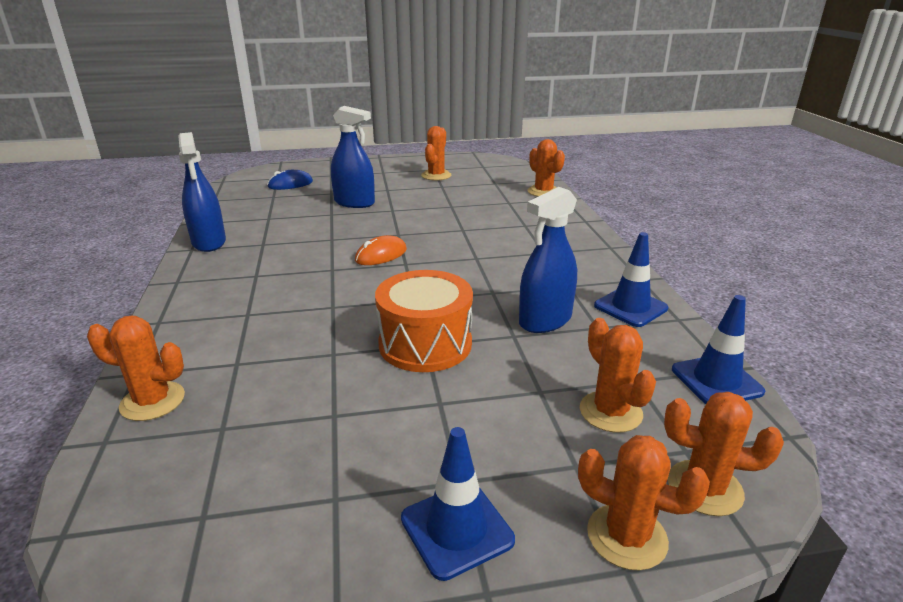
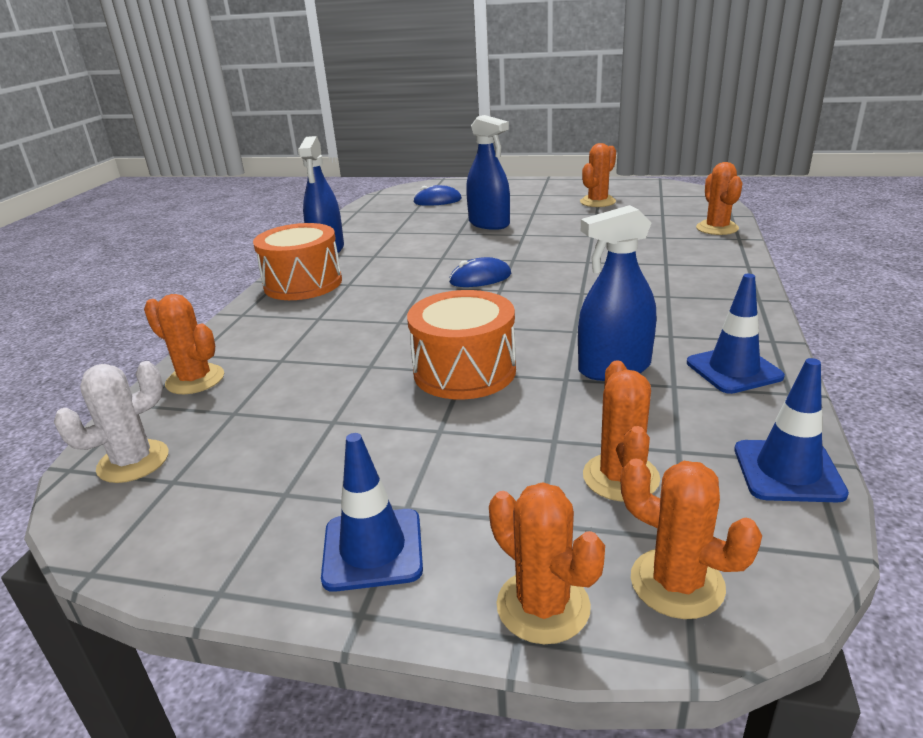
camera: 25 degrees right, 0 degrees up
(140, 507) = (133, 461): none -> white cactus
(206, 281) = (303, 283): none -> orange drum
(381, 255) = (480, 278): orange mouse -> blue mouse

